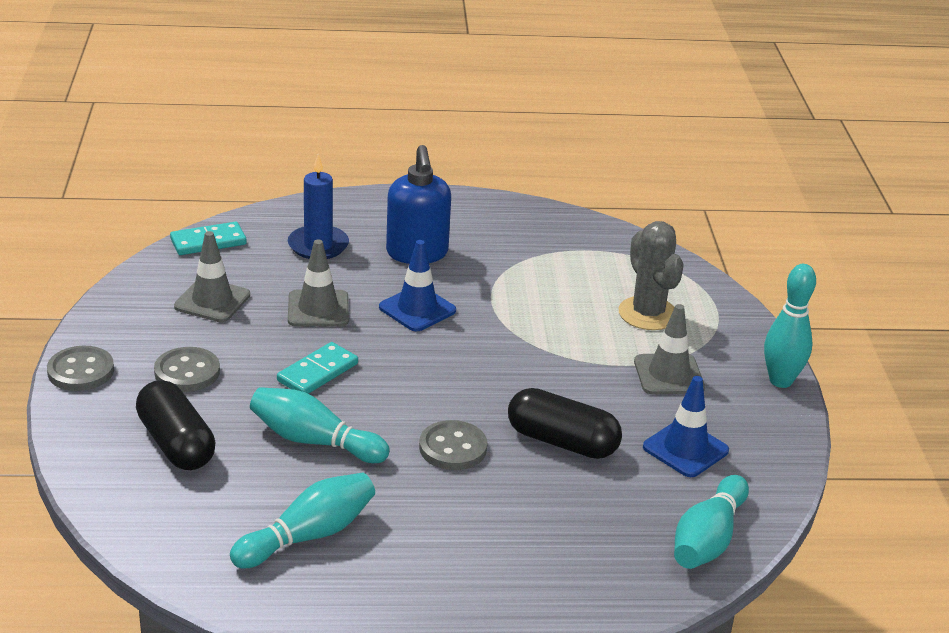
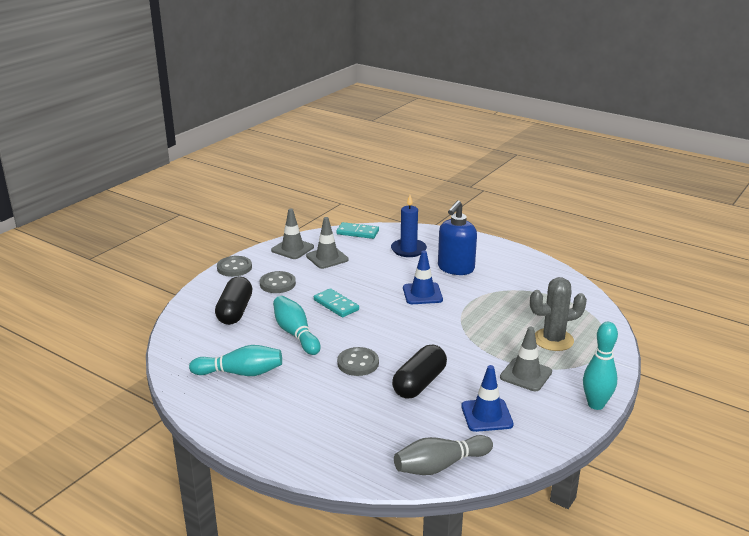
camera: 40 degrees right, 5 degrees down
(318, 309) = (372, 277): grey traffic cone -> grey traffic cone (292, 249)
(318, 372) = (336, 305): turquoise domino -> turquoise domino turned 60 degrees clockwise
(562, 442) = (419, 383): black capsule -> black capsule turned 60 degrees clockwise
(648, 314) = (553, 340): grey cactus -> grey cactus turned 60 degrees clockwise
(708, 539) = (440, 466): turquoise bowling pin -> grey bowling pin

